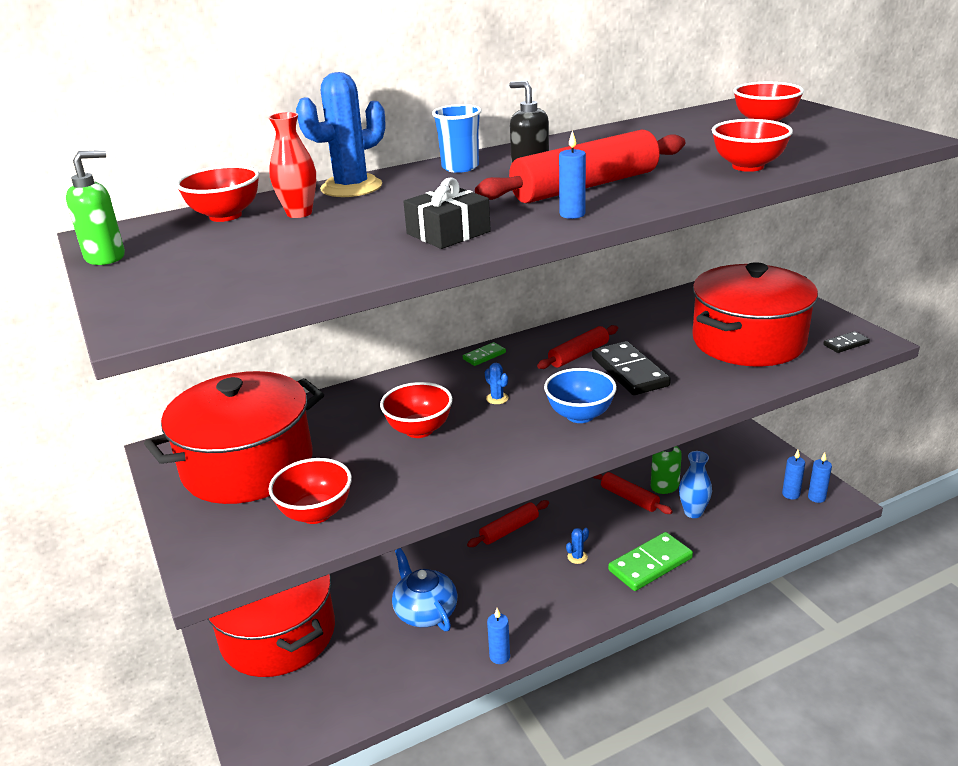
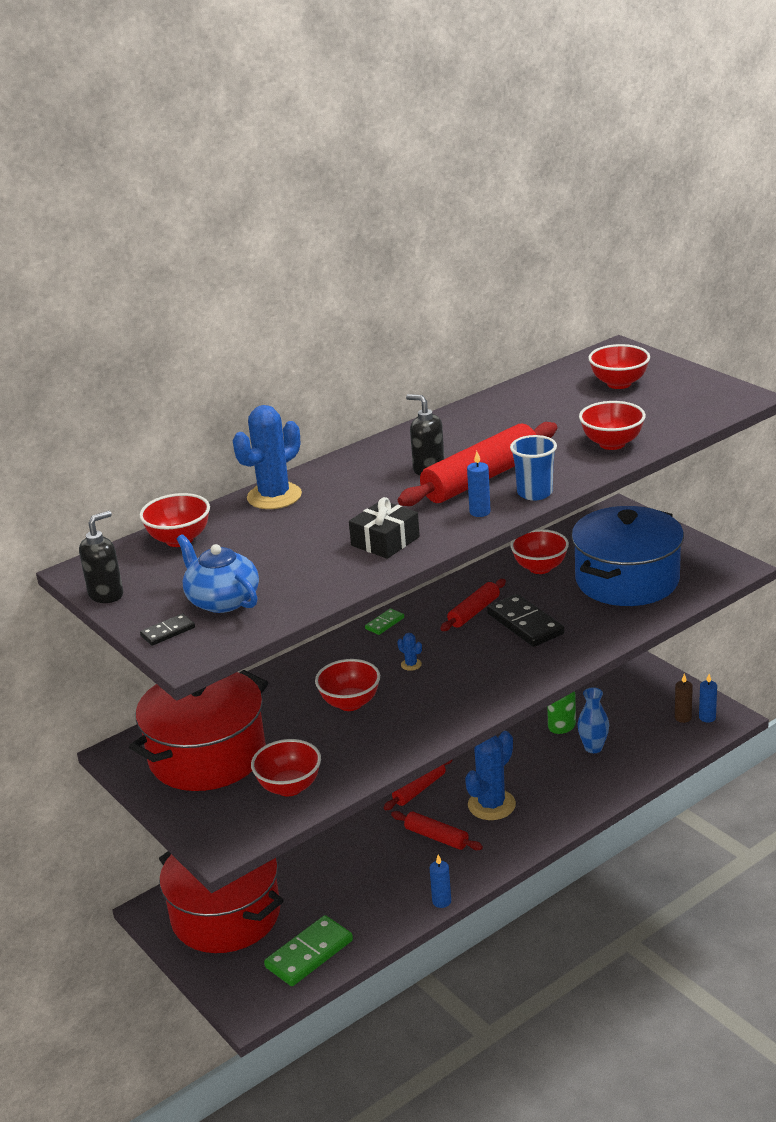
camera: 10 degrees left, 0 degrees up
(106, 257) = (106, 594): green soap dispenser -> black soap dispenser
(299, 213) = (245, 531): red vase -> none
(425, 611) = (360, 874): blue teapot -> blue teapot (222, 600)
(460, 167) = (362, 463): blue cup -> blue cup (534, 493)
(577, 557) = (491, 805): blue cactus -> blue cactus, size x2.47
(580, 415) = (490, 671): blue bowl -> none
(629, 498) = (529, 742): red rolling pin -> red rolling pin (436, 837)
(650, 564) = (561, 802): green domino -> green domino (309, 954)
(657, 321) = (540, 568): none -> red bowl
(748, 341) = (627, 580): red pot -> blue pot
(790, 494) = (683, 718): blue candle -> brown candle
(846, 344) = (714, 573): black domino -> black domino (168, 632)

